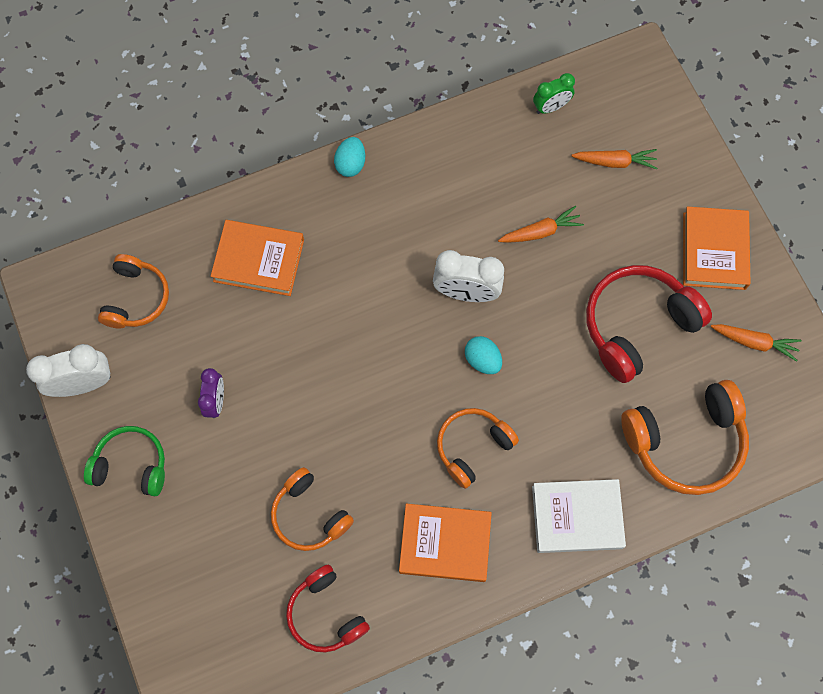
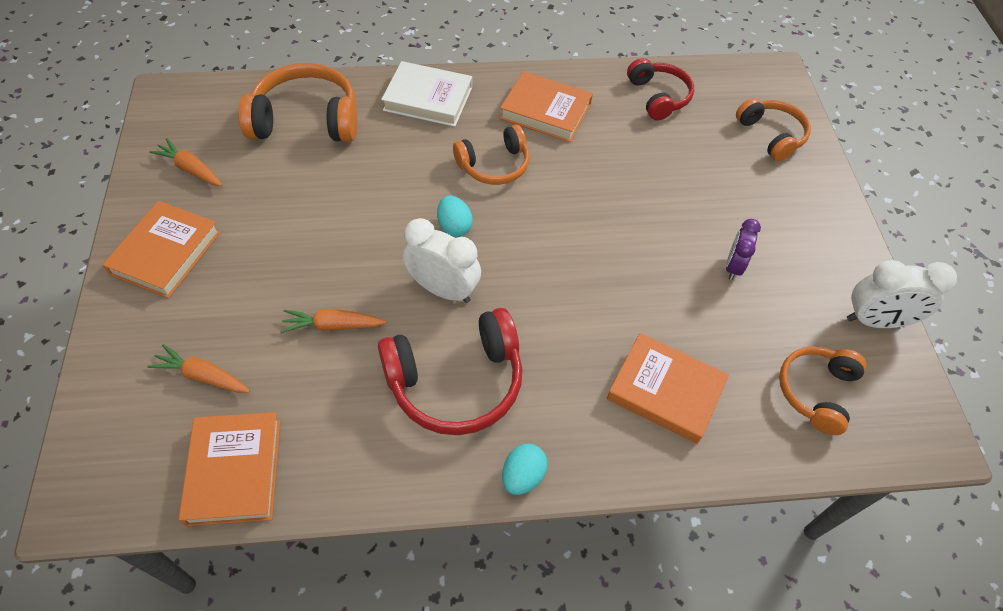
camera: 165 degrees left, 15 degrees down
(131, 465) = (823, 237): green headphones -> none
(309, 515) = (658, 158): orange headphones -> orange headphones (771, 135)
(551, 107) = (234, 471): green clock -> orange book
(637, 325) = (288, 212): red headphones -> red headphones (456, 382)

